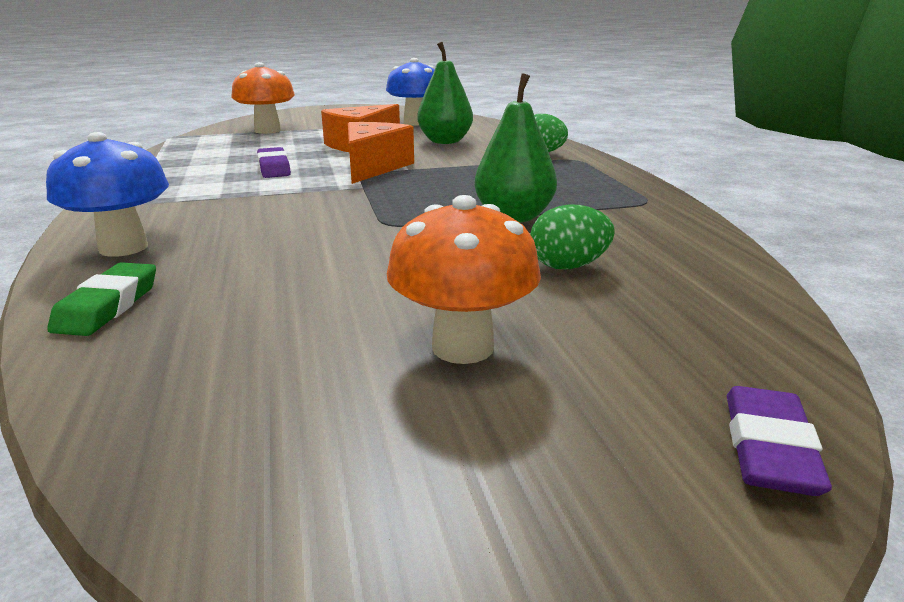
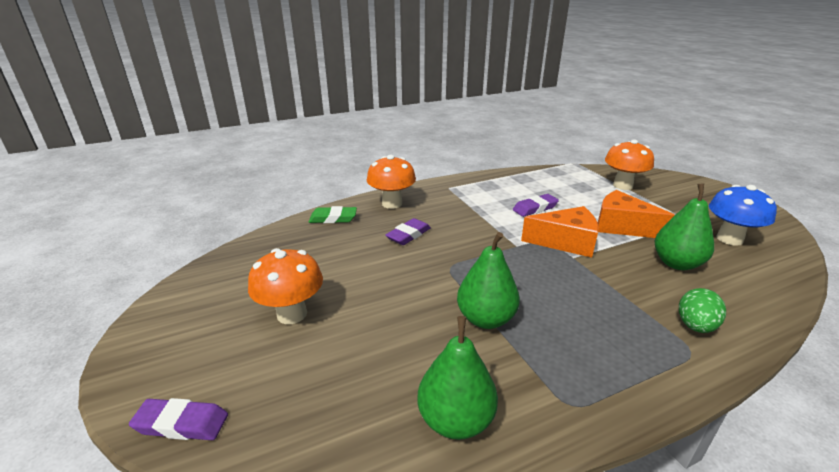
camera: 80 degrees right, 5 degrees up
(123, 248) = (392, 203): blue mushroom -> orange mushroom
(266, 242) = (408, 235): none -> purple eraser
(568, 266) = (397, 349): green egg -> none
(682, 245) = (456, 420): none -> green pear

